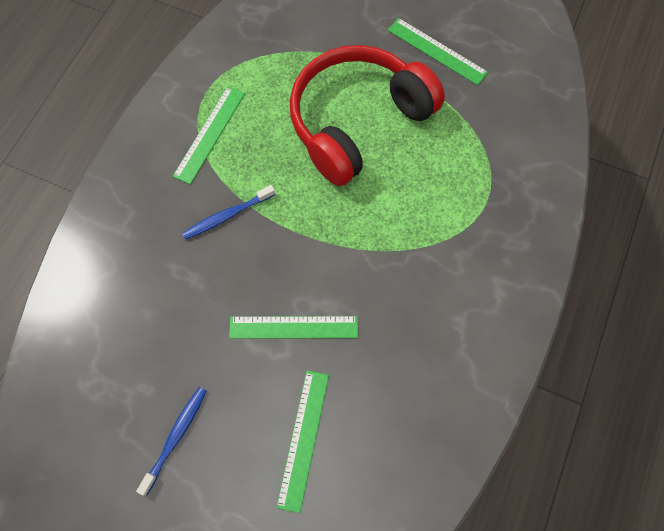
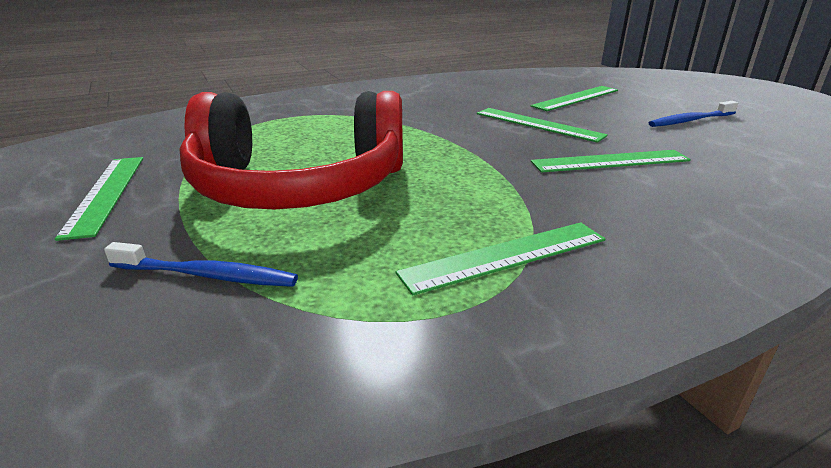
camera: 140 degrees left, 40 degrees down
(207, 284) = (610, 161): none -> green ruler
(227, 216) = (548, 187): blue toothbrush -> blue toothbrush (207, 275)

